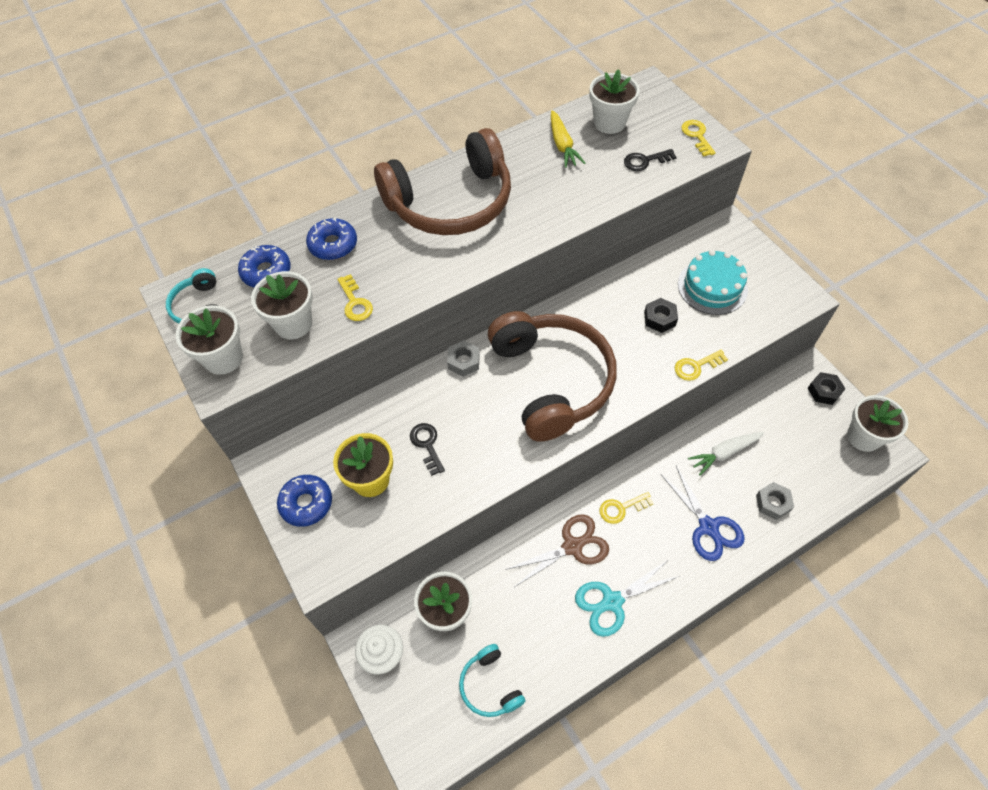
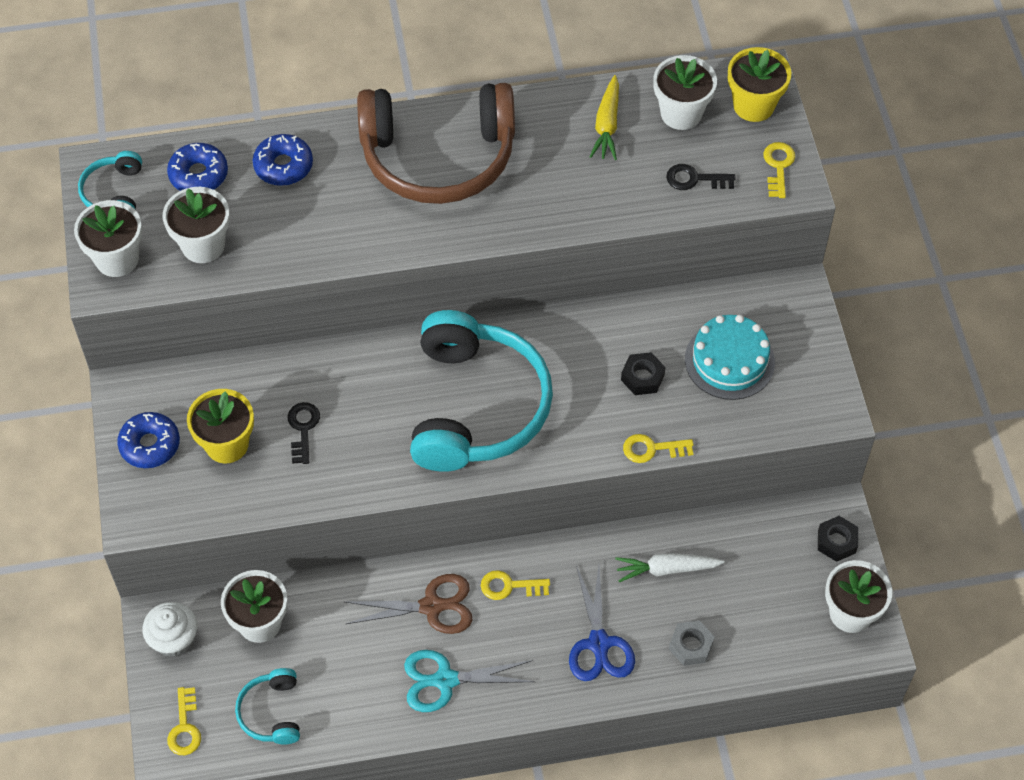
camera: 20 degrees right, 0 degrees up
(355, 302) = (278, 243): yellow key -> yellow key (185, 727)
(463, 361) = (387, 349): grey nut -> none
(552, 381) = (476, 406): brown headphones -> turquoise headphones
(655, 104) = (753, 105): none -> yellow flower pot

